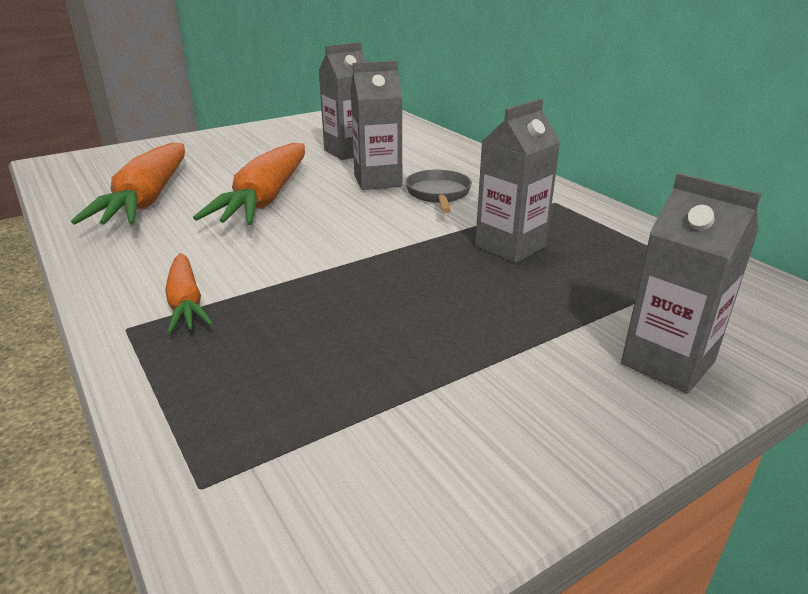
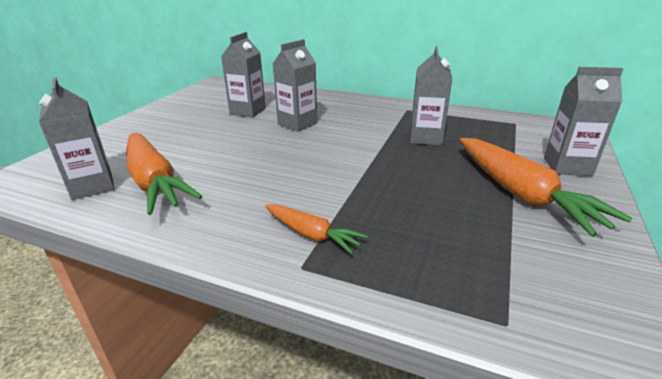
camera: 35 degrees left, 0 degrees up
(100, 187) = (92, 186): none -> grey carton
(265, 199) = (245, 154): orange carrot -> orange carrot (521, 194)
(438, 194) = (345, 122): grey pan -> none

